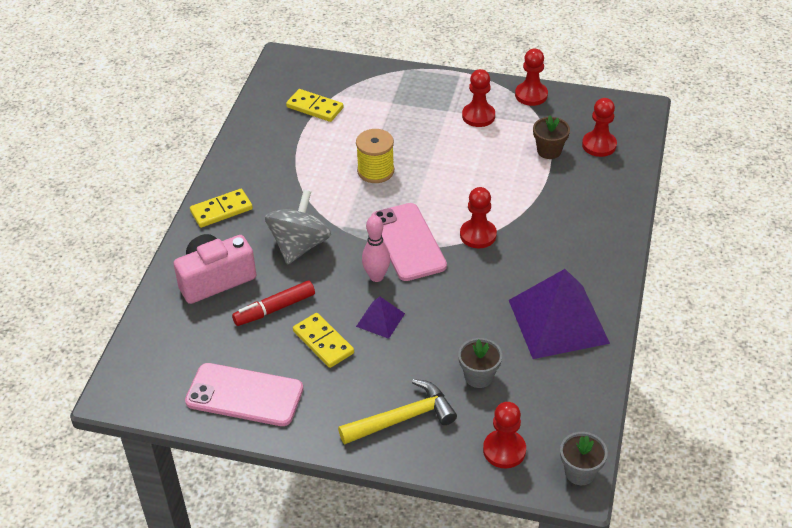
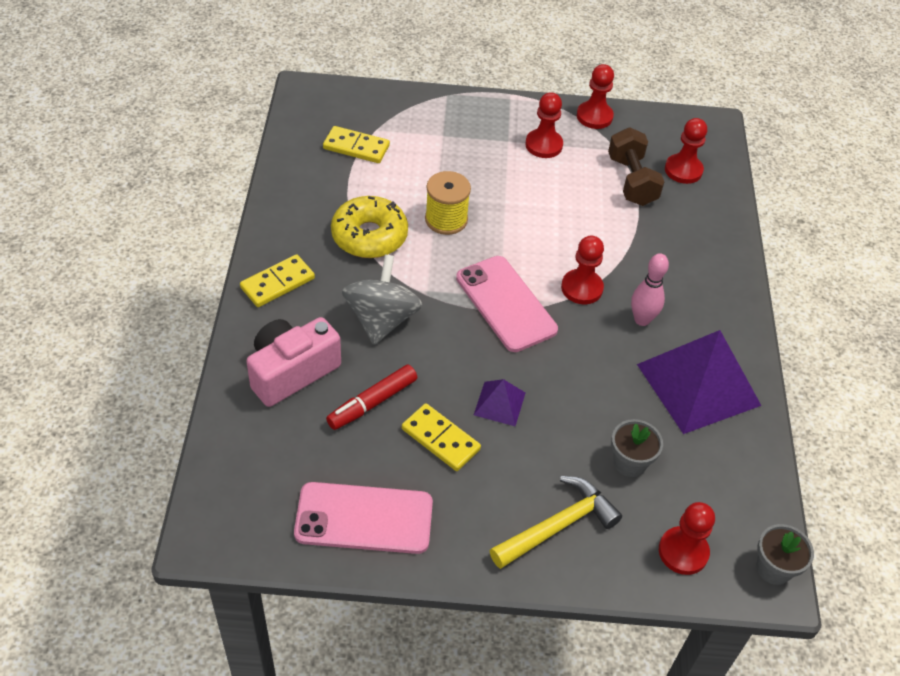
camera: 15 degrees left, 5 degrees up
(307, 179) = (369, 236): none -> yellow donut
(376, 276) = (481, 350): pink bowling pin -> pink bowling pin (642, 320)
(549, 151) = (632, 181): brown flower pot -> brown dumbbell

